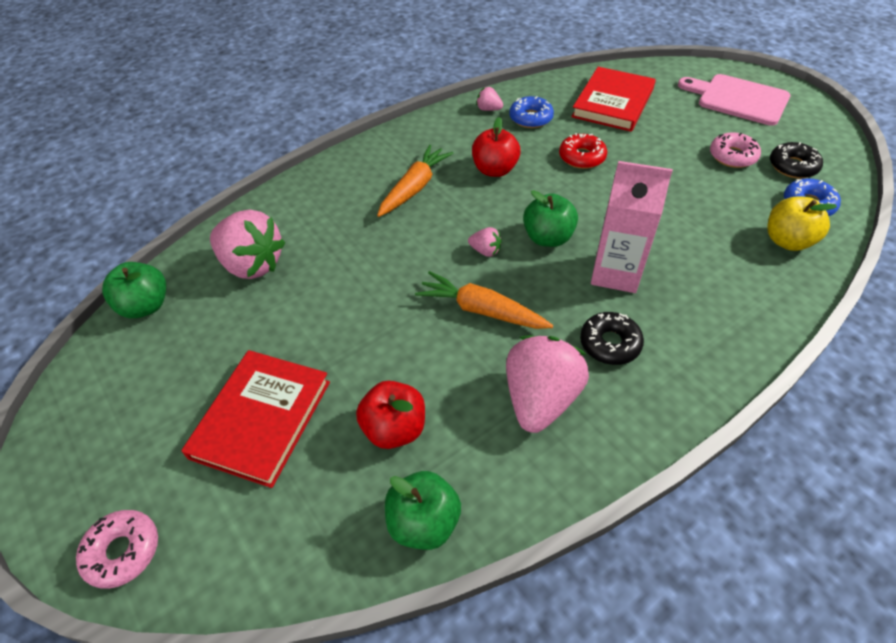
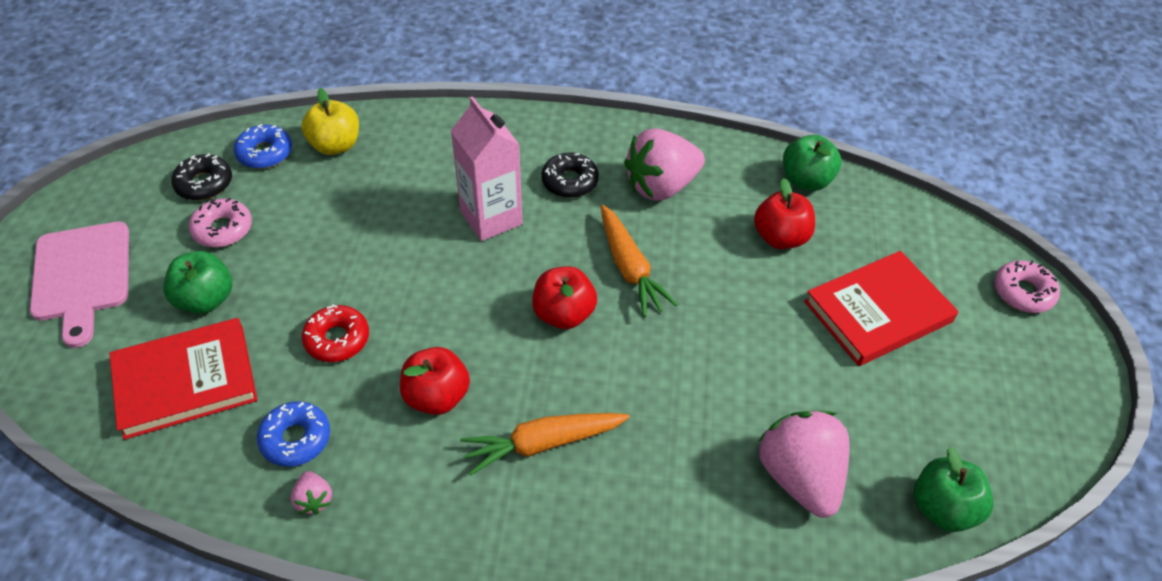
camera: 140 degrees left, 0 degrees up
(485, 251) = (563, 314): pink strawberry -> red apple
(548, 238) = (496, 284): green apple -> green apple (205, 300)

